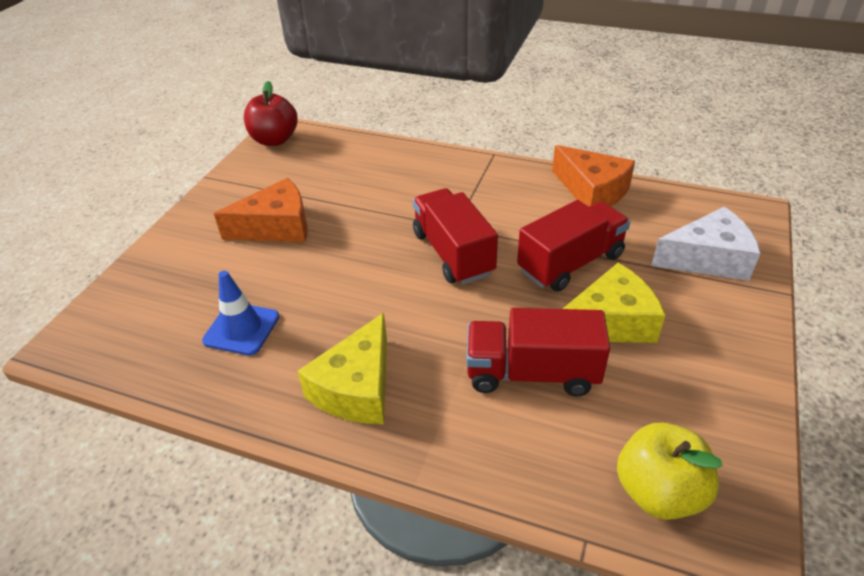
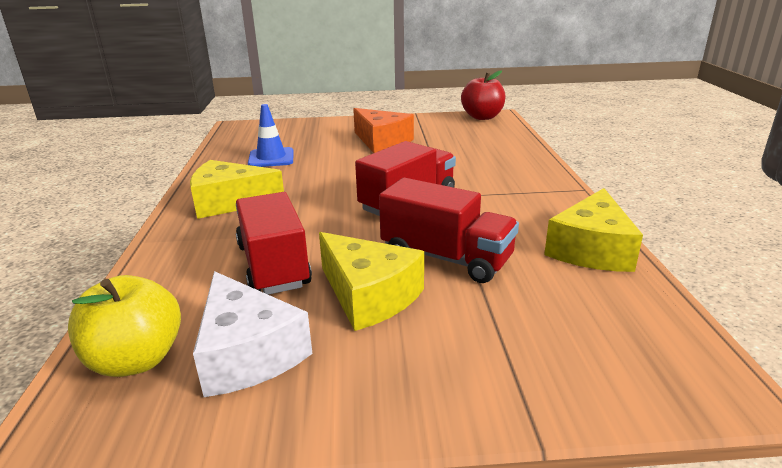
camera: 65 degrees right, 15 degrees down
(592, 191) = (591, 249): orange cheese -> yellow cheese
(707, 259) = (548, 352): white cheese -> white cheese (247, 353)

